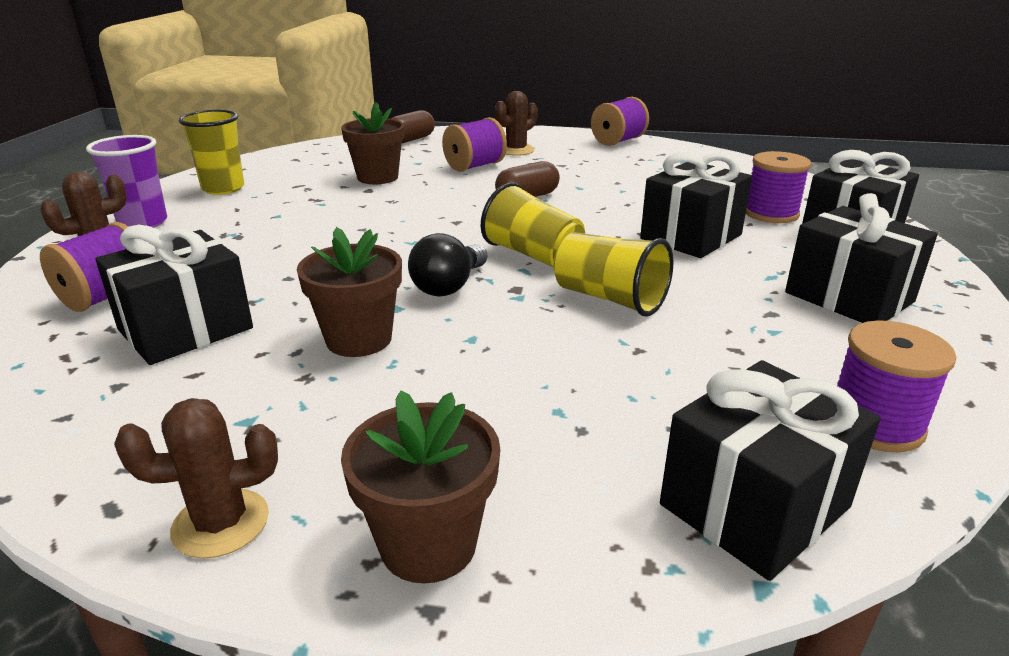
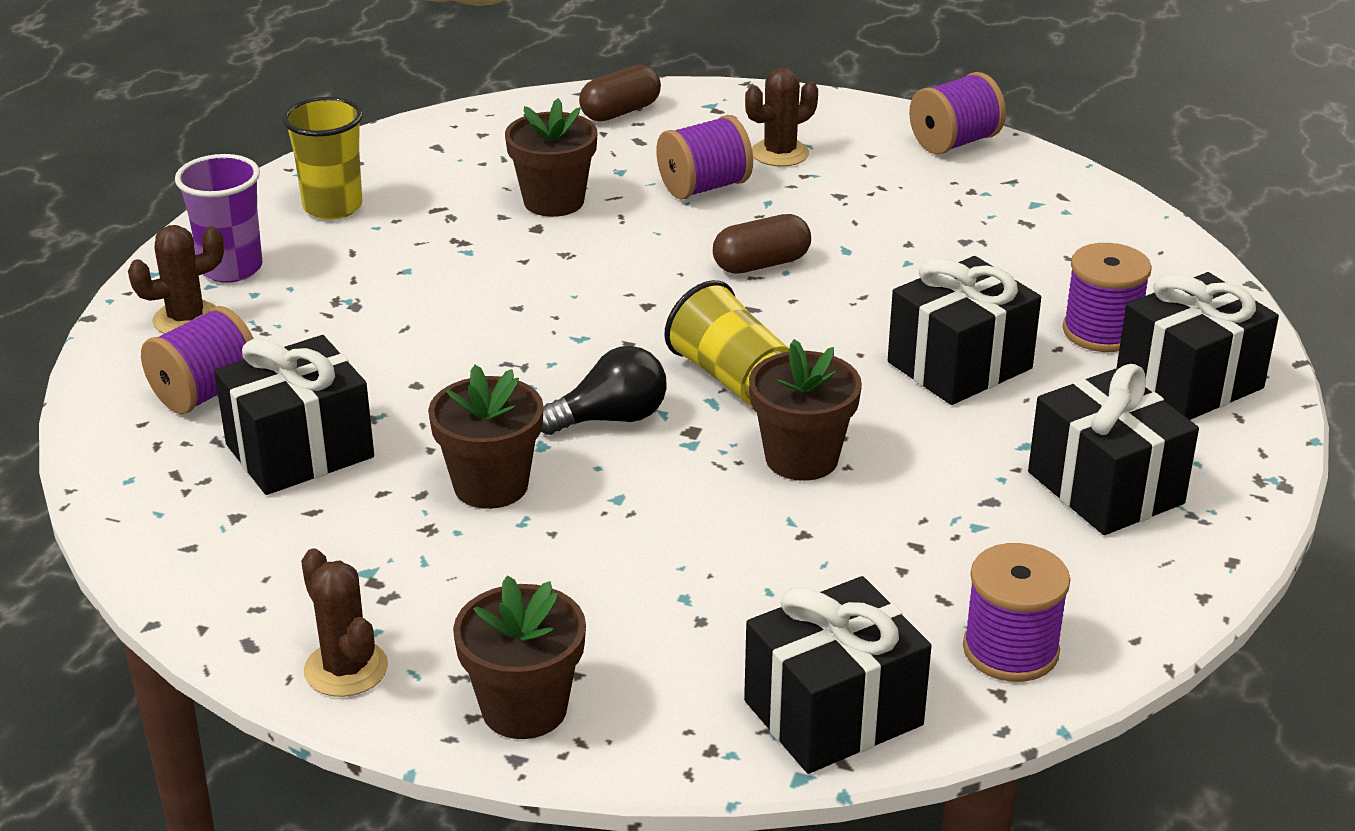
camera: 10 degrees right, 5 degrees up
(221, 523) = (346, 669): brown cactus -> brown cactus turned 60 degrees clockwise
(449, 286) = (610, 419): black light bulb -> black light bulb turned 150 degrees counterclockwise
(609, 298) = (801, 458): yellow cup -> brown flower pot

